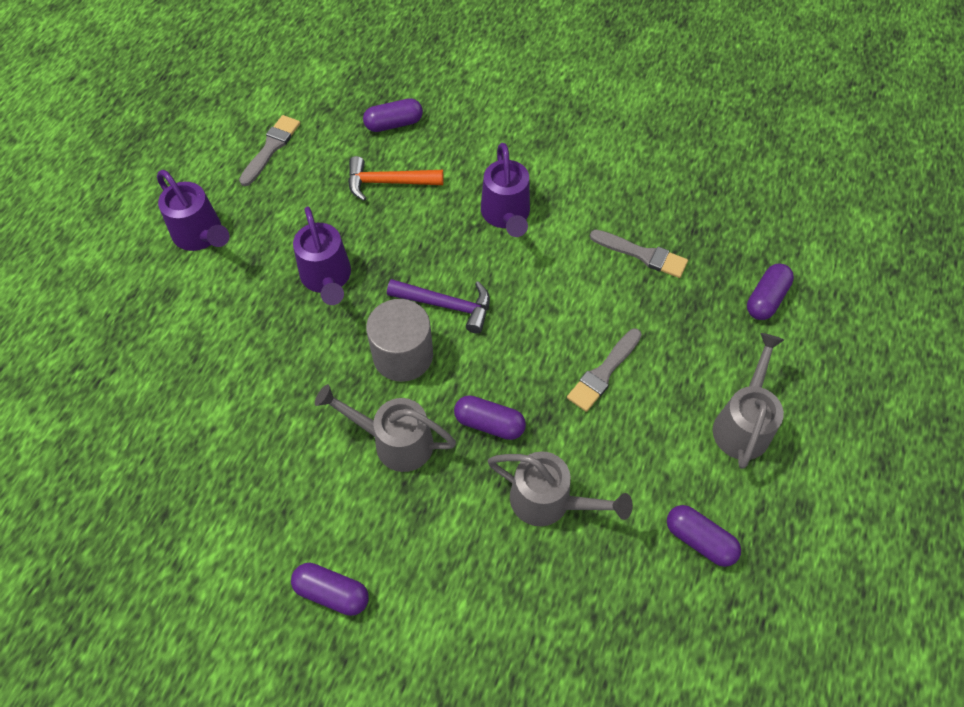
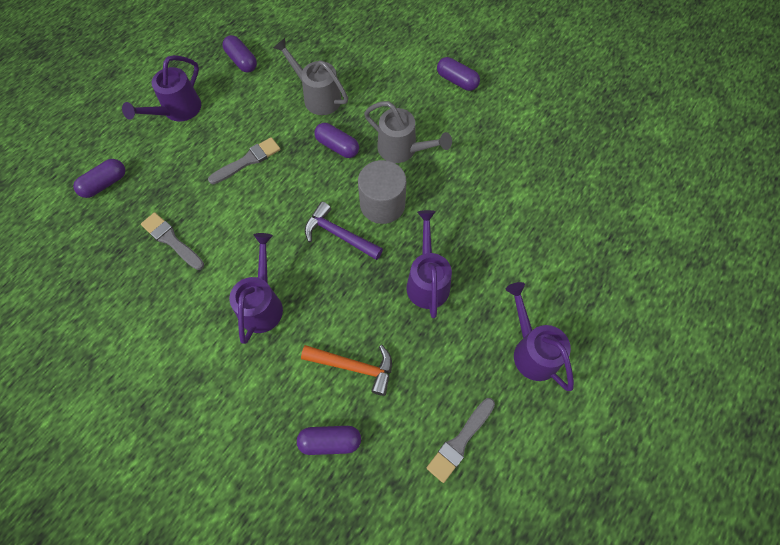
camera: 165 degrees left, 5 degrees up
(743, 424) = (177, 111): grey watering can -> purple watering can

